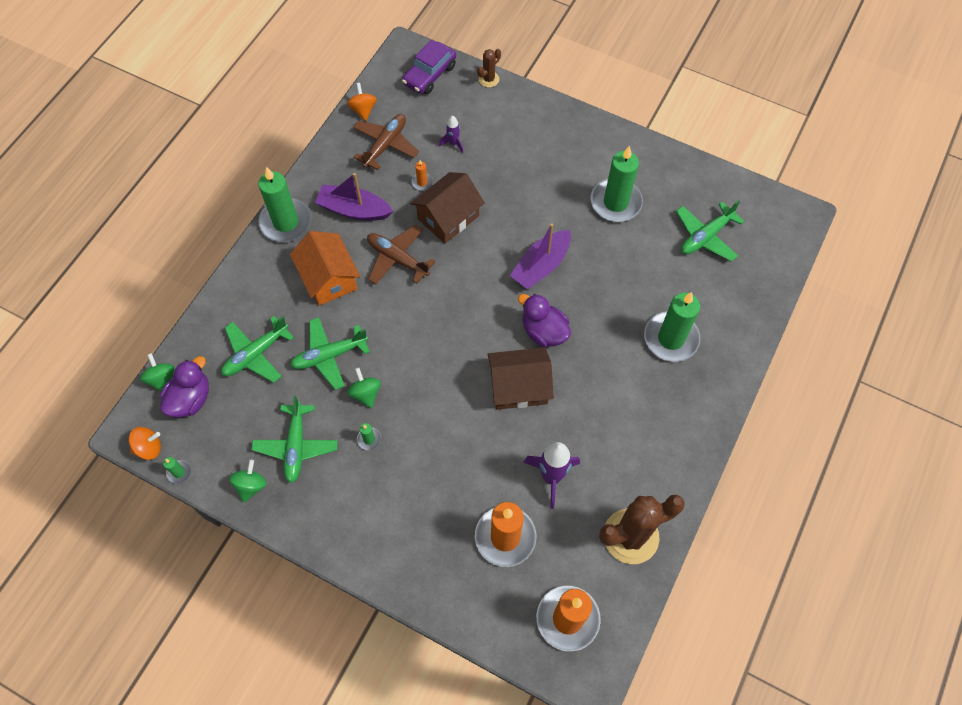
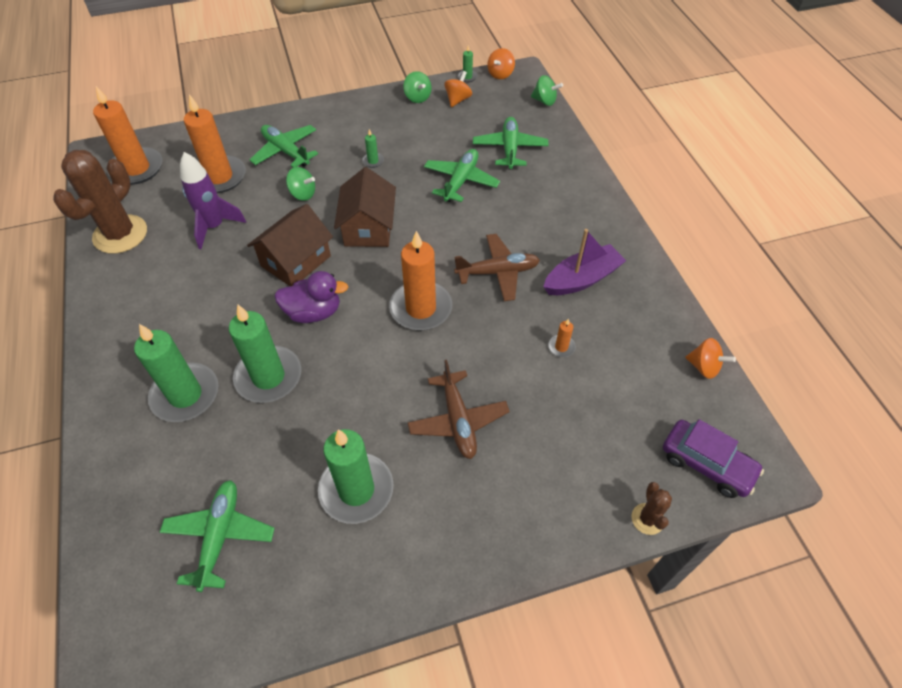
camera: 135 degrees right, 10 degrees down
(190, 399) = (513, 105): purple duck -> none
(223, 449) = (458, 100): none -> orange spinning top
(286, 222) = (615, 230): green candle -> green candle (268, 377)
(296, 446) = (416, 128): green plane -> green plane (286, 151)
(328, 278) = (529, 221): orange house -> none
(366, 393) = (407, 180): green spinning top -> green spinning top (303, 194)
(385, 145) = (637, 352): brown plane -> brown plane (458, 420)
(429, 75) = (707, 464): purple car -> purple car turned 135 degrees clockwise
(448, 217) = (500, 336): brown house -> brown house (368, 227)
(453, 143) = (584, 408): purple rocket -> none
(474, 276) = (421, 308): none -> orange candle
(541, 266) = (370, 362): purple boat -> none

